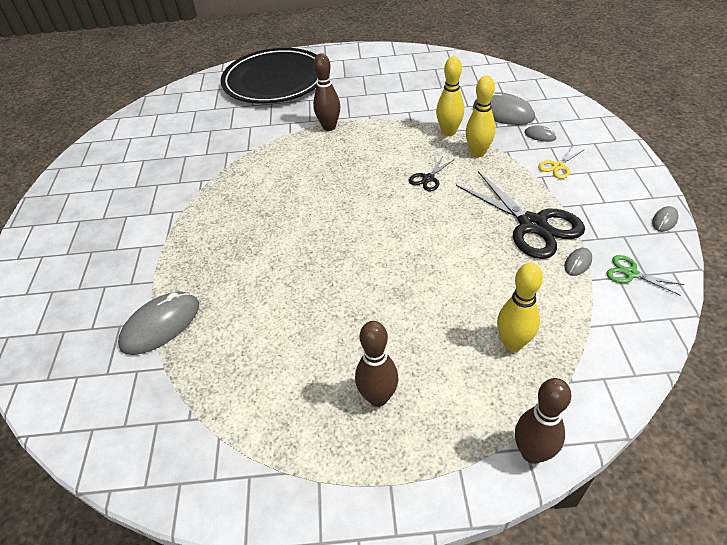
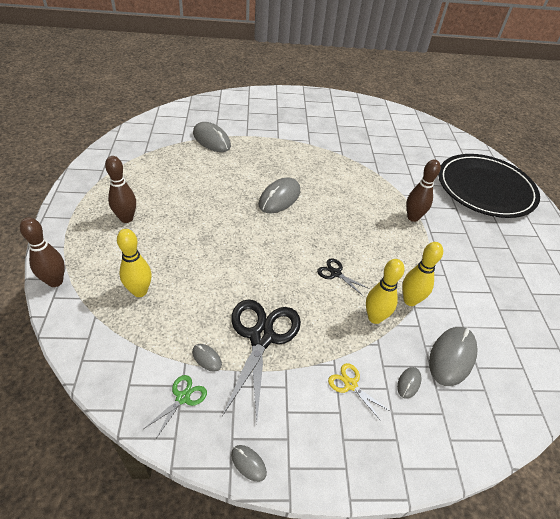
camera: 85 degrees right, 0 degrees up
(307, 231) = (279, 198): none -> grey mouse
(532, 225) = (262, 336): black scissors -> black scissors turned 135 degrees clockwise

